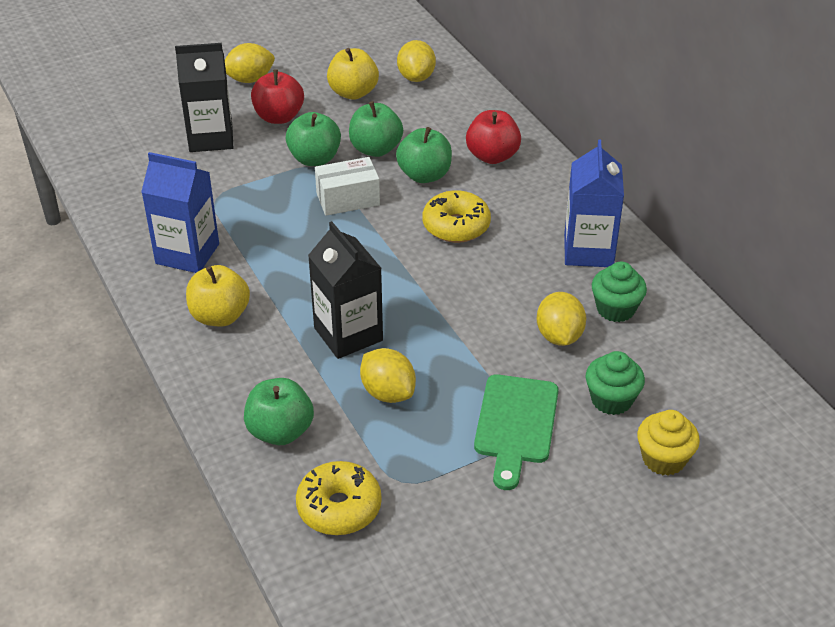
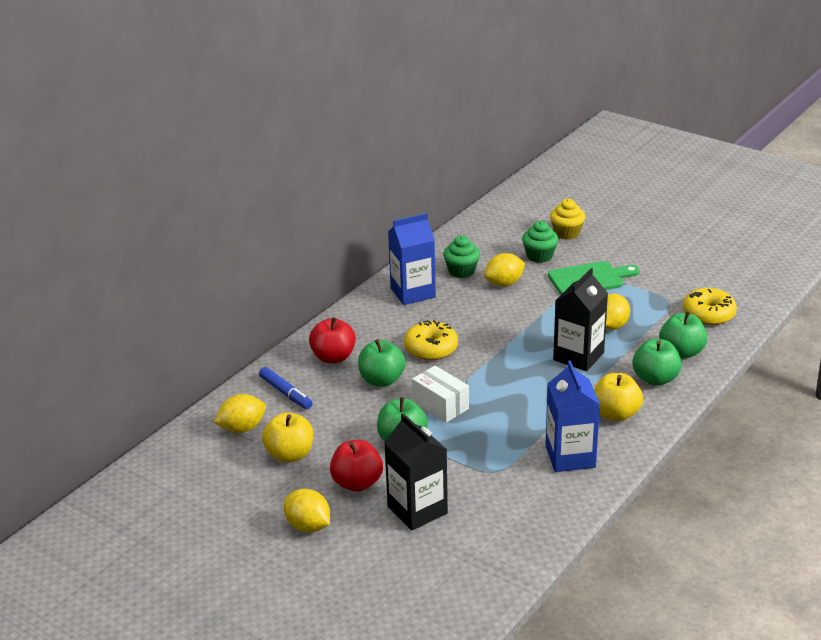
camera: 115 degrees left, 10 degrees down
(375, 149) = (365, 414): green apple -> green apple (655, 379)
(452, 112) = (286, 393): none -> blue marker

